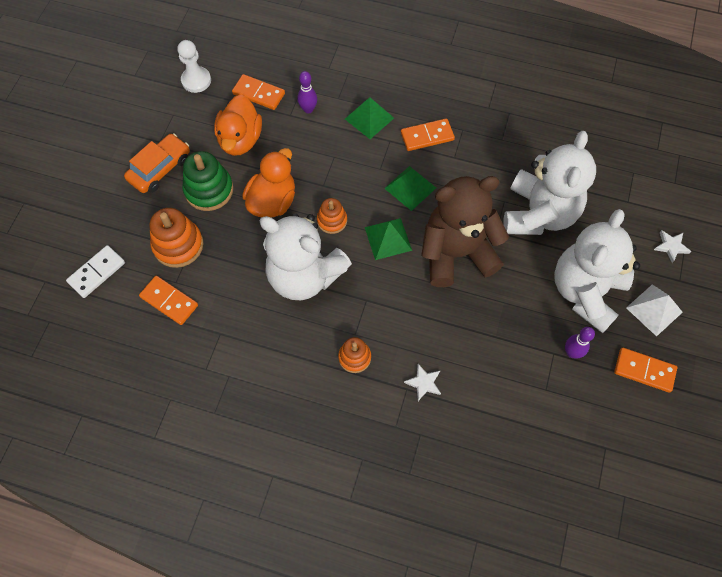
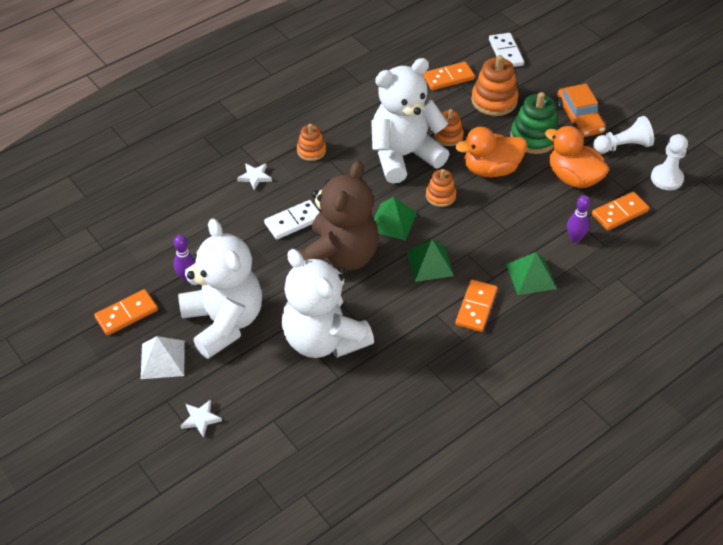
camera: 125 degrees right, 15 degrees down
(176, 123) = (623, 146): none -> white pawn
(253, 255) = (448, 136): none -> orange stacking toy
(272, 201) = (491, 169): orange duck -> orange duck turned 105 degrees clockwise
(448, 313) = (293, 221): none -> white domino

